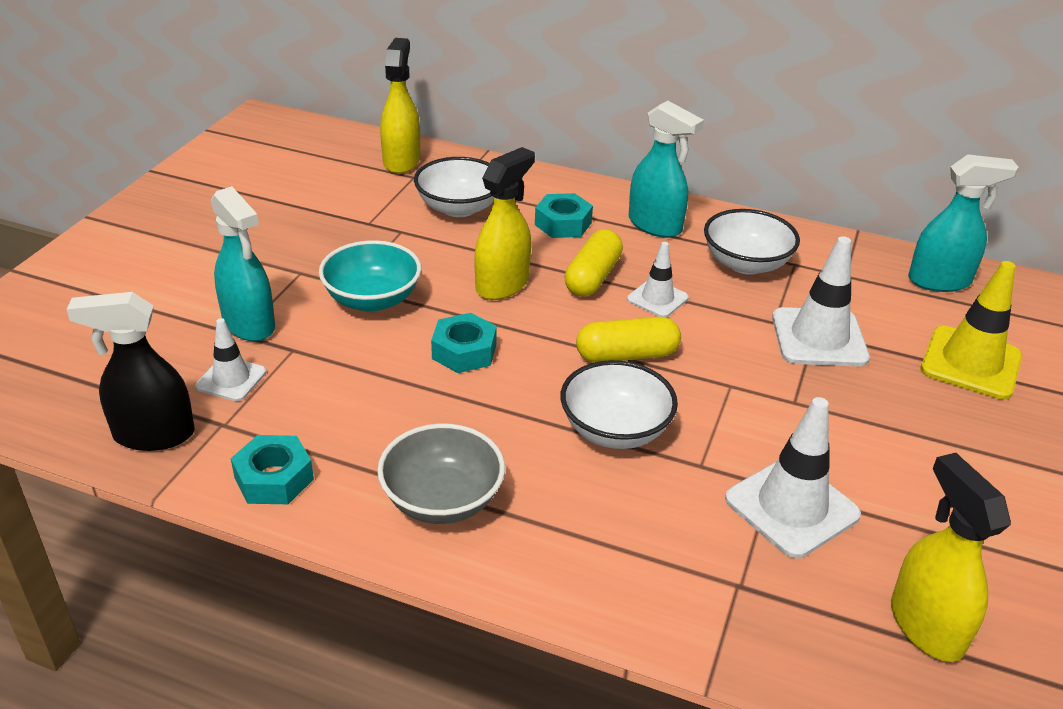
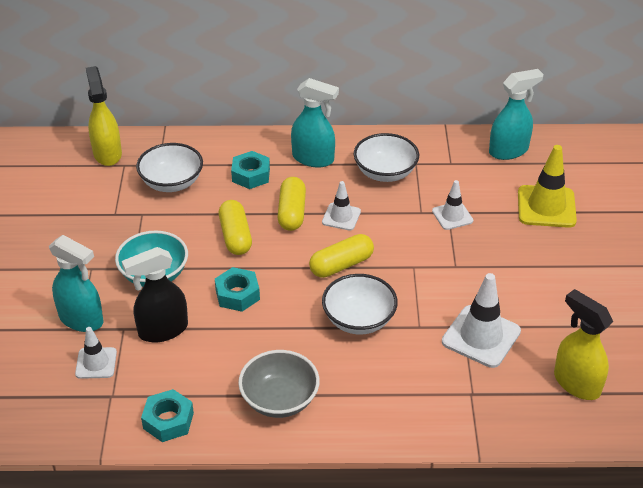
camera: 20 degrees left, 5 degrees up
(153, 435) = (70, 418): black spray bottle -> black spray bottle (162, 330)
(502, 285) = (235, 236): yellow spray bottle -> yellow capsule
(819, 338) = (452, 216): white traffic cone -> white traffic cone, size x0.59

